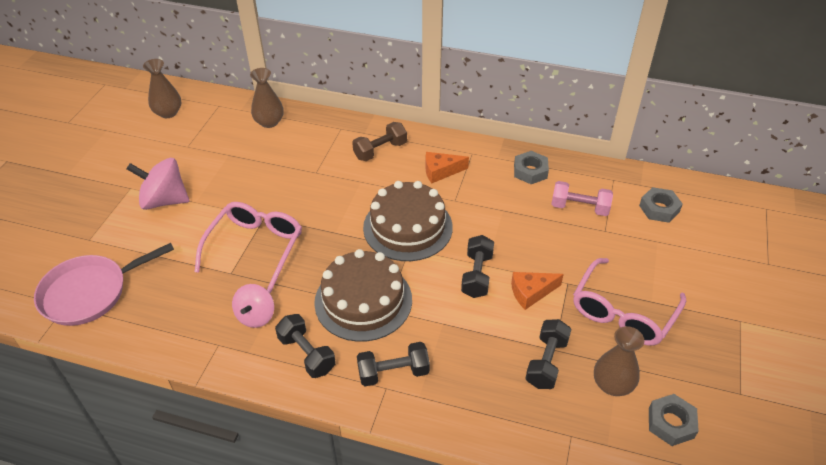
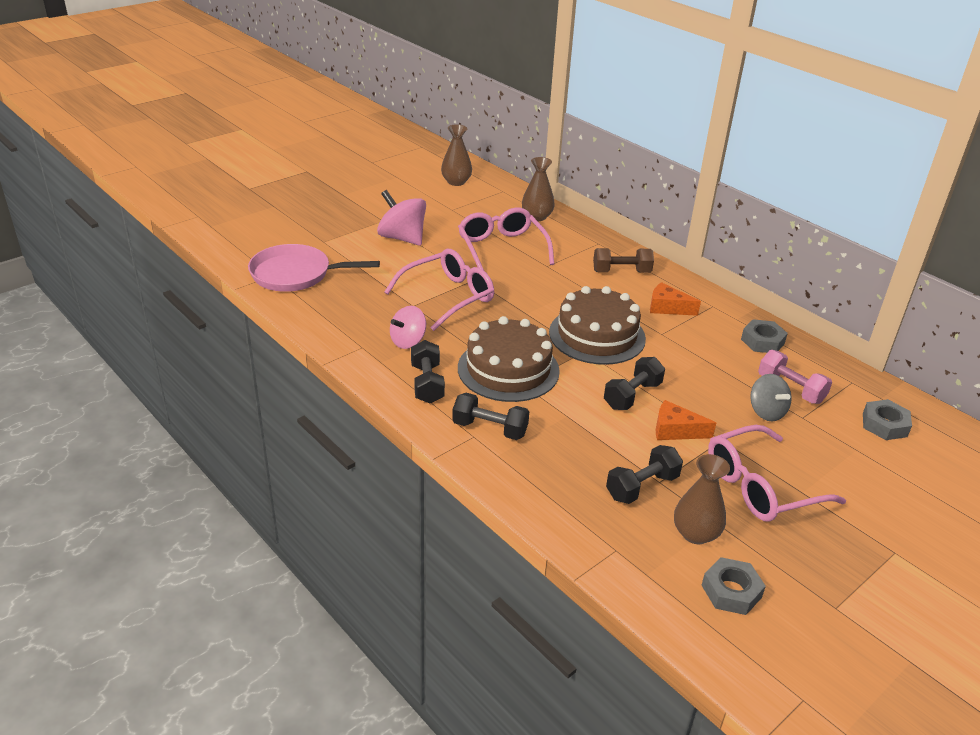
camera: 30 degrees right, 10 degrees down
(264, 171) = (502, 248): none -> pink glasses
(579, 239) = (766, 412): none -> grey spinning top

